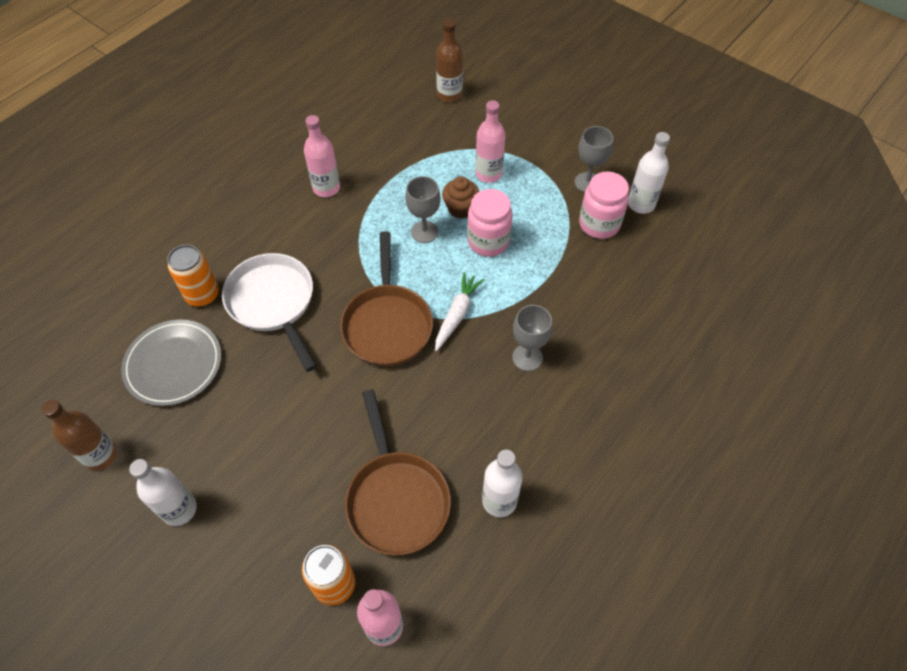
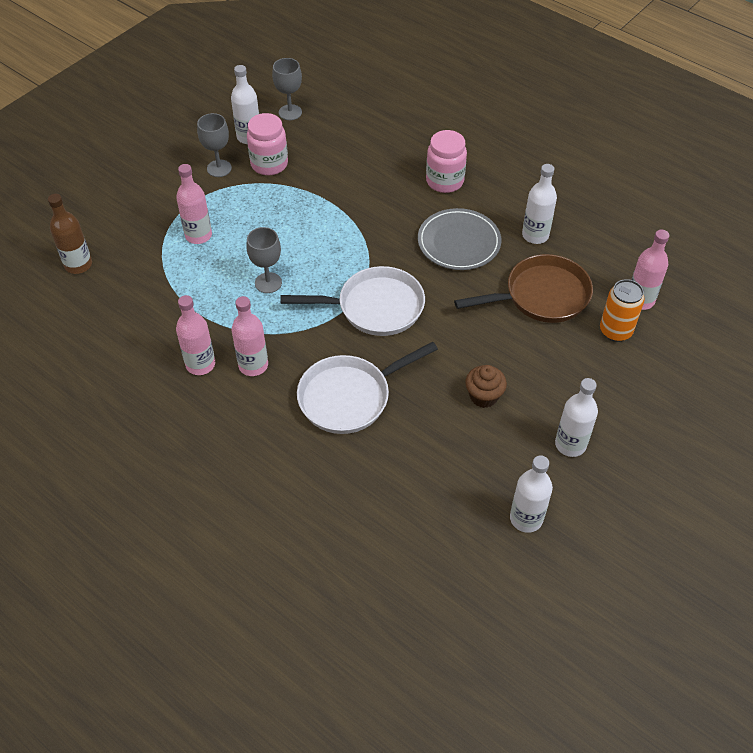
camera: 90 degrees left, 5 degrees down
(101, 455) = (526, 518): brown bottle -> white bottle
(173, 364) = (423, 473): grey plate -> grey plate (459, 242)
(202, 295) = (338, 460): orange can -> none
(321, 226) = (253, 365): none -> pink bottle
(387, 324) = (375, 307): brown pan -> white pan
(457, 314) = (365, 259): white carrot -> none
(460, 208) = (241, 256): brown cupcake -> brown cupcake (483, 396)
(488, 241) = (283, 237): pink jar -> pink jar (444, 181)
(527, 357) = (408, 215): grey goblet -> grey goblet (290, 112)

